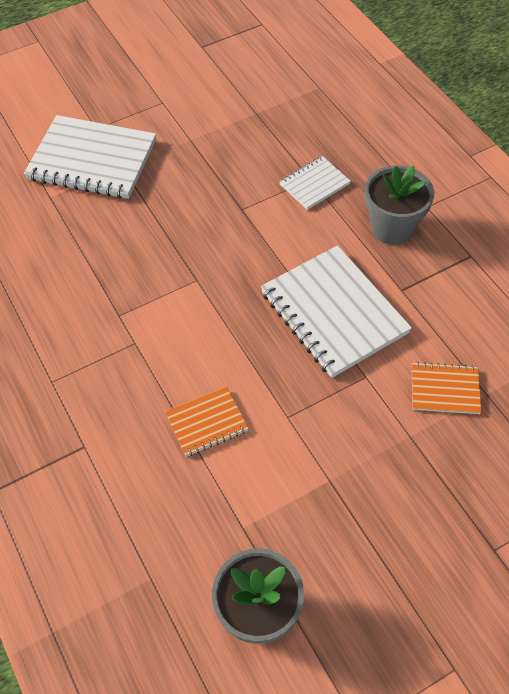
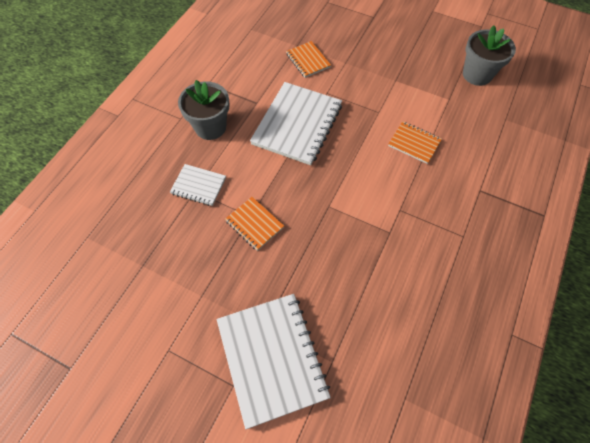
camera: 125 degrees left, 5 degrees up
(229, 208) = (254, 224): none -> orange notebook

